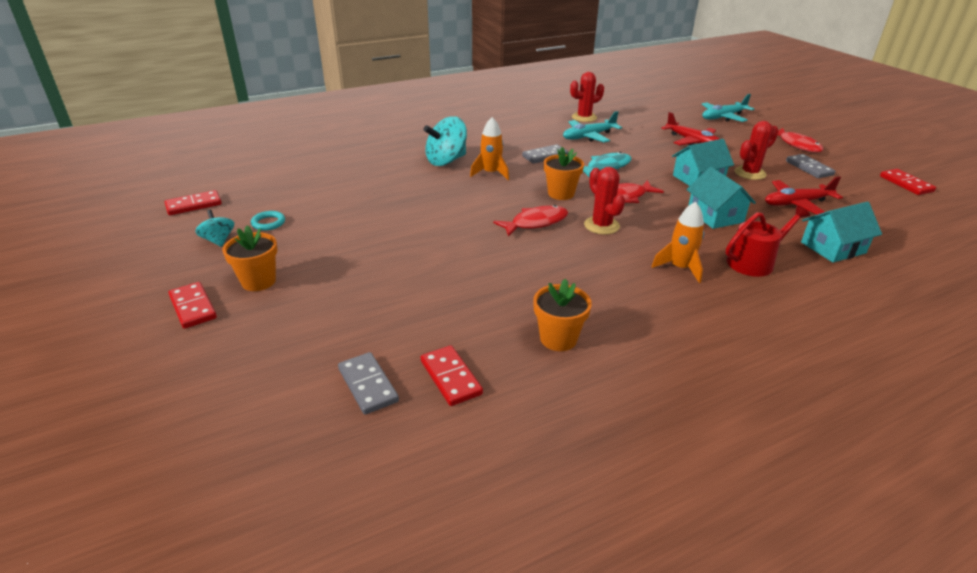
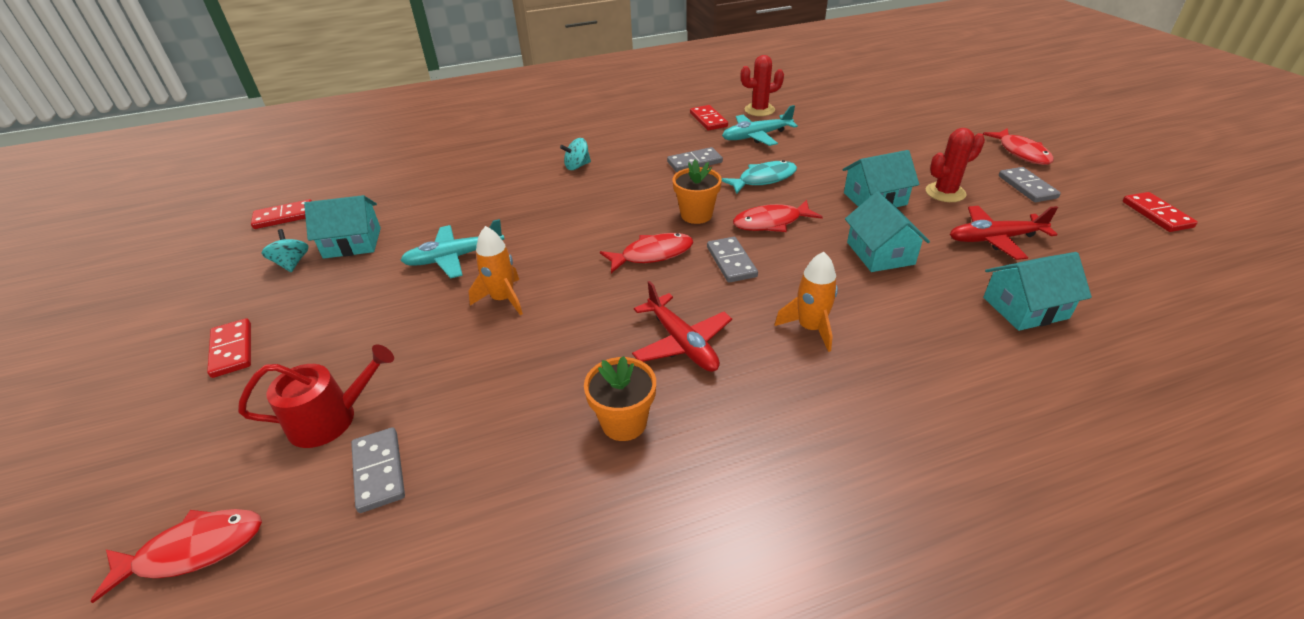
camera: 10 degrees right, 5 degrees up
(229, 452) = (194, 550): none -> red fish
(258, 281) = (313, 319): orange flower pot -> none
(268, 223) = (352, 243): turquoise ring -> turquoise house
(446, 161) = (577, 166): turquoise spinning top -> turquoise spinning top, size x0.55
(451, 377) = (477, 468): red domino -> red domino (708, 120)
(491, 173) = (623, 184): orange rocket -> orange rocket (503, 299)
(601, 225) = (731, 262): red cactus -> grey domino
(692, 142) = (884, 146): red plane -> red plane (682, 343)
(723, 117) = (934, 111): turquoise plane -> turquoise plane (454, 258)
(754, 262) = (911, 324): red watering can -> red watering can (330, 419)

